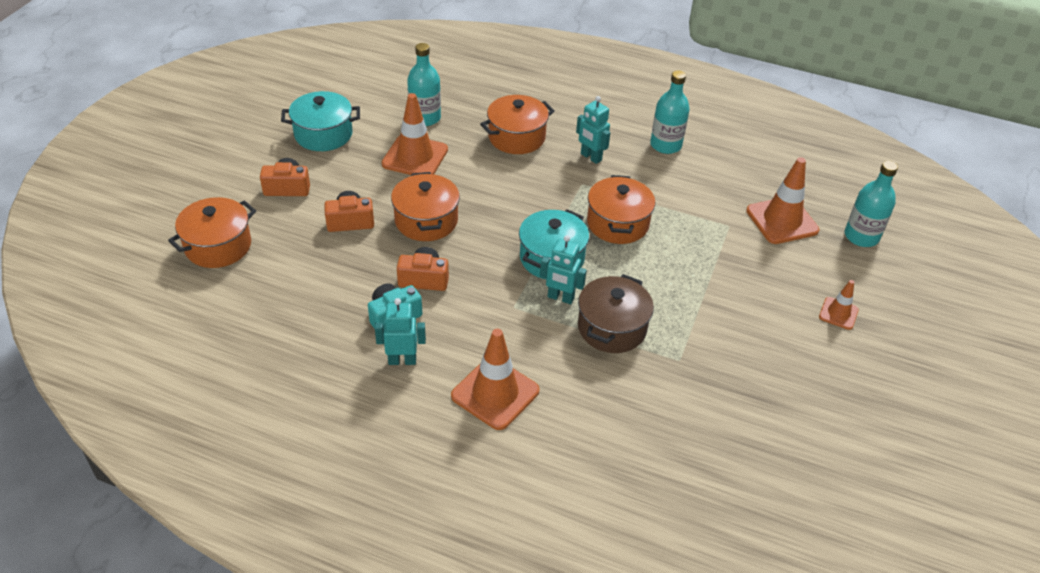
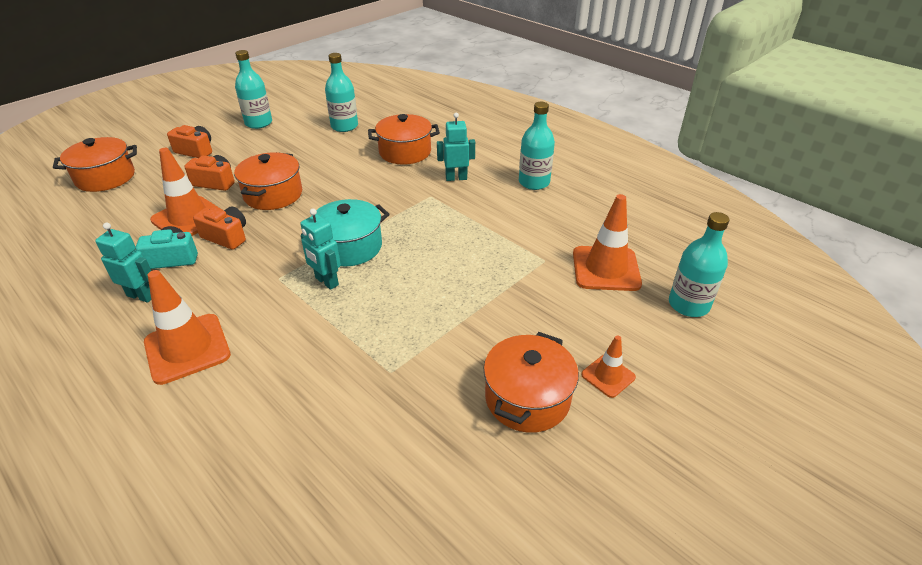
camera: 25 degrees right, 5 degrees down
(323, 134) = (258, 123): turquoise pot -> turquoise bottle
(415, 157) = (310, 150): orange traffic cone -> orange traffic cone (189, 218)
(590, 157) = (456, 178): turquoise robot -> turquoise robot turned 105 degrees clockwise
(612, 328) = (350, 321): brown pot -> none
(617, 223) = (435, 233): orange pot -> orange pot (527, 398)

